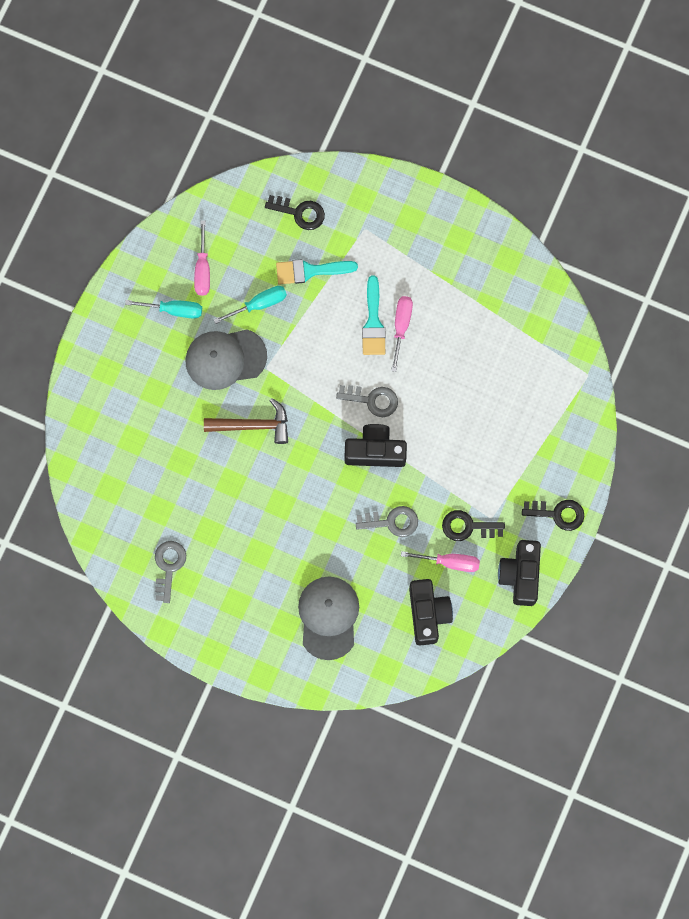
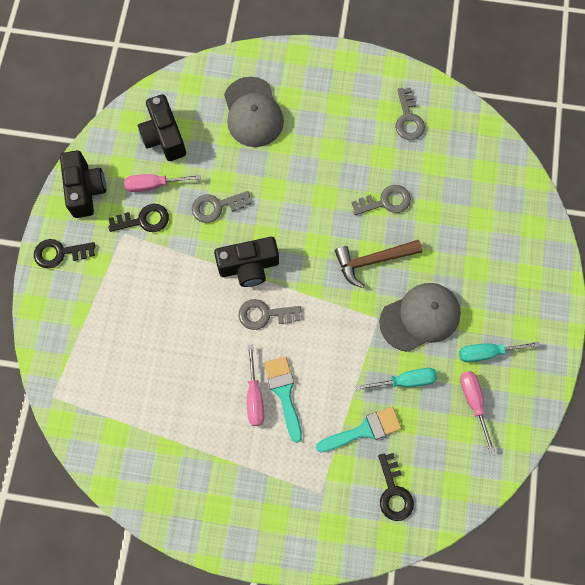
camera: 165 degrees right, 5 degrees down
(221, 482) = (385, 201): none -> grey key
(259, 304) = (405, 381): turquoise screwdriver -> turquoise screwdriver turned 150 degrees counterclockwise
(299, 212) = (394, 492): black key -> black key turned 105 degrees counterclockwise

